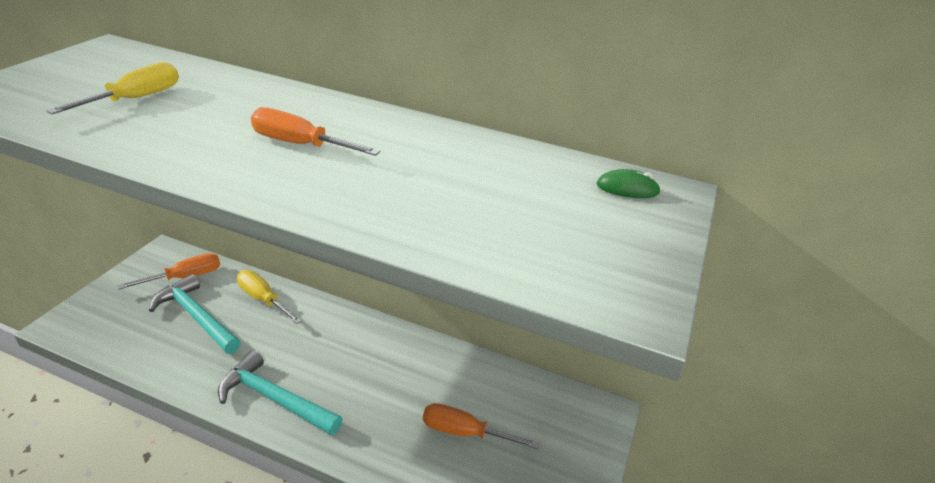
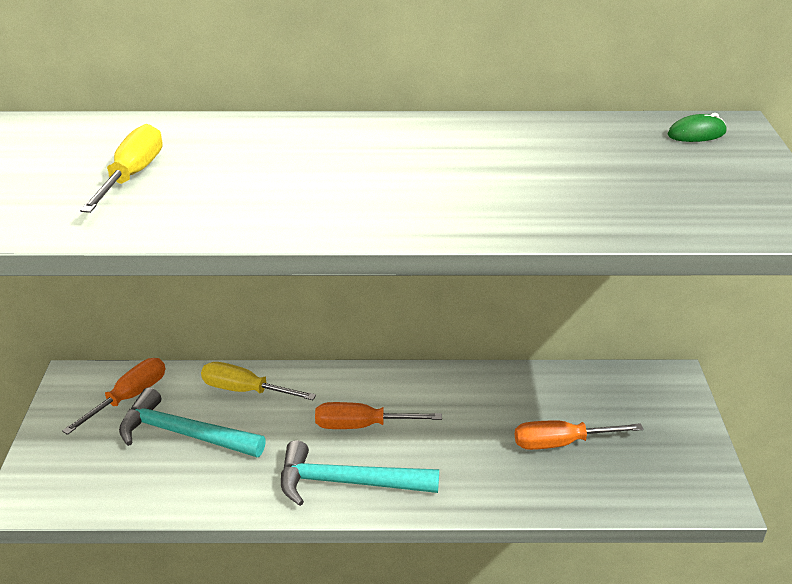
camera: 20 degrees left, 0 degrees up
(301, 145) = (369, 174): orange screwdriver -> orange screwdriver (362, 425)

